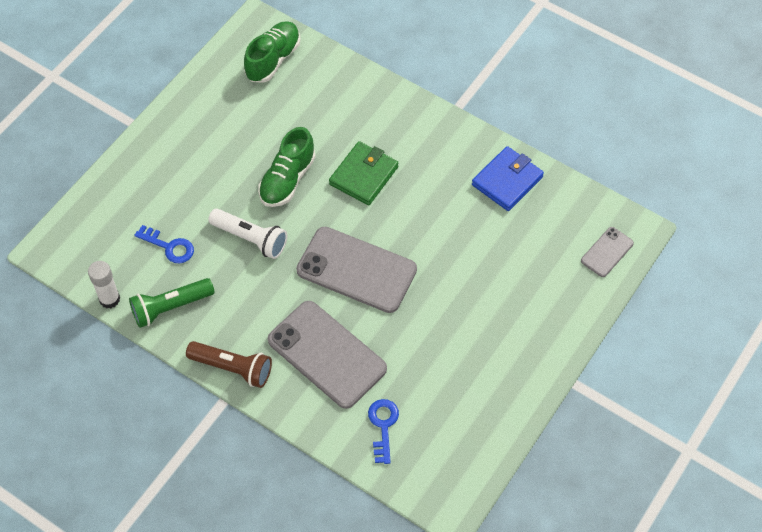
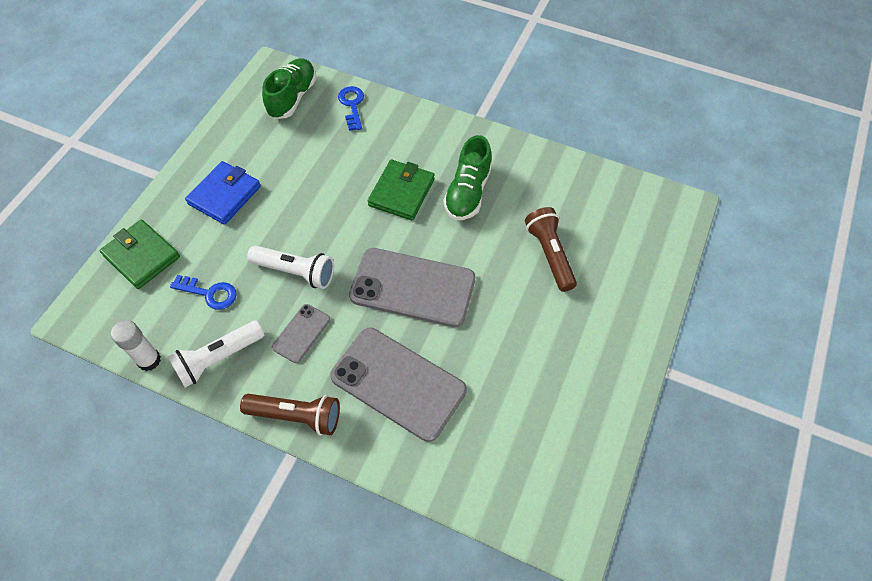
camera: 10 degrees left, 0 degrees up
(111, 202) = (141, 256): none -> green wallet
(170, 307) = (218, 358): green flashlight -> white flashlight
(287, 179) = (325, 207): green shoe -> green shoe (468, 192)
(383, 426) = (476, 455): blue key -> blue key (352, 105)
(493, 258) = (550, 254): none -> brown flashlight
(507, 181) = (544, 177): blue wallet -> blue wallet (224, 195)
(607, 252) = (660, 231): grey phone -> grey phone (301, 333)

